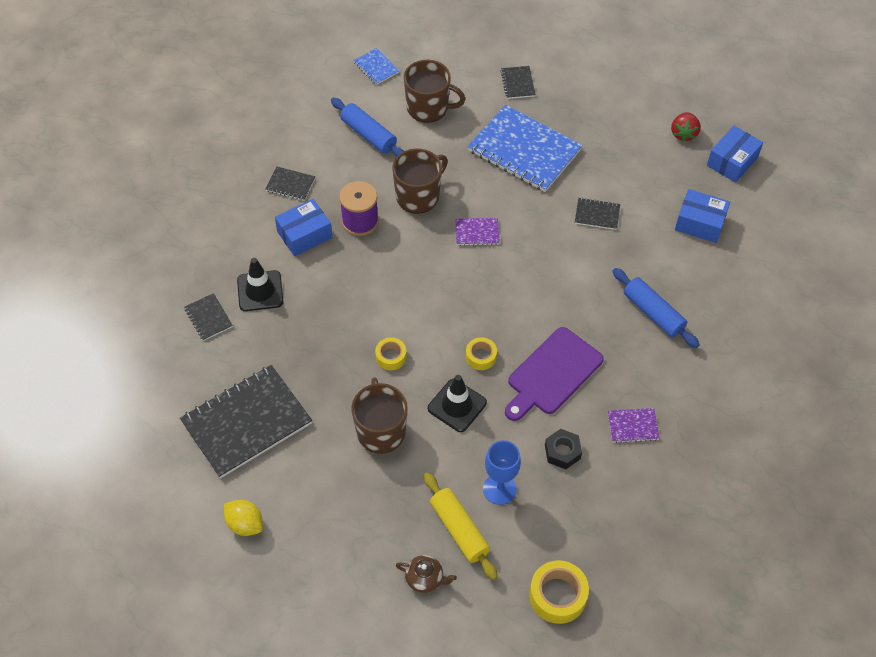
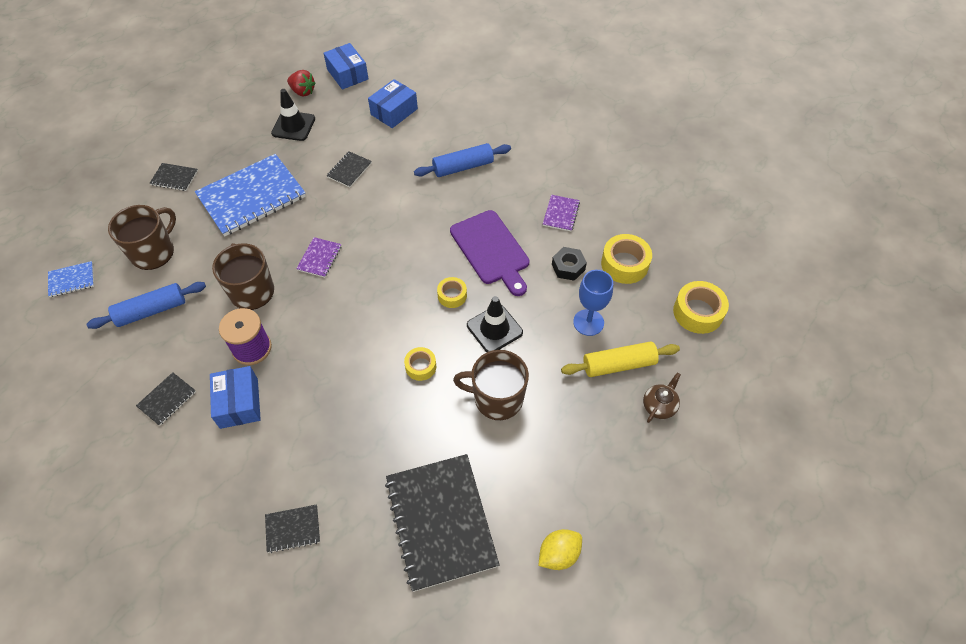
camera: 70 degrees left, 0 degrees up
(260, 291) = (286, 465): black traffic cone -> black traffic cone (293, 126)
(591, 507) = (624, 264): none -> yellow tape

